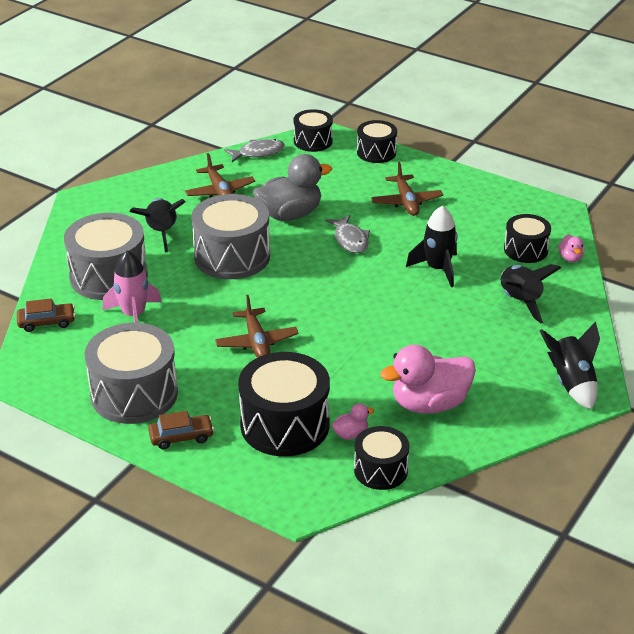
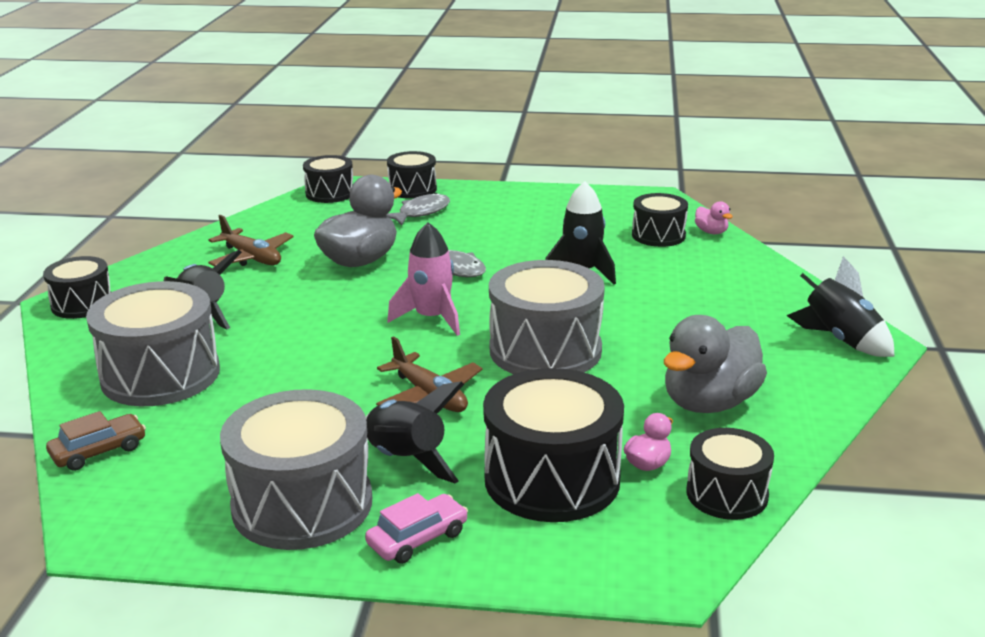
camera: 25 degrees left, 10 degrees down
(93, 204) = (82, 304): none -> black drum
(134, 315) = (230, 409): pink rocket -> pink rocket (431, 318)
(181, 437) = (417, 538): brown car -> pink car
(232, 256) = (320, 315): grey drum -> grey drum (545, 350)
(258, 153) = (271, 215): grey fish -> grey fish (421, 212)
(406, 202) = (487, 223): brown plane -> none
(429, 404) = (709, 403): pink duck -> grey duck
(520, 301) = (702, 280): black rocket -> black rocket (406, 459)

